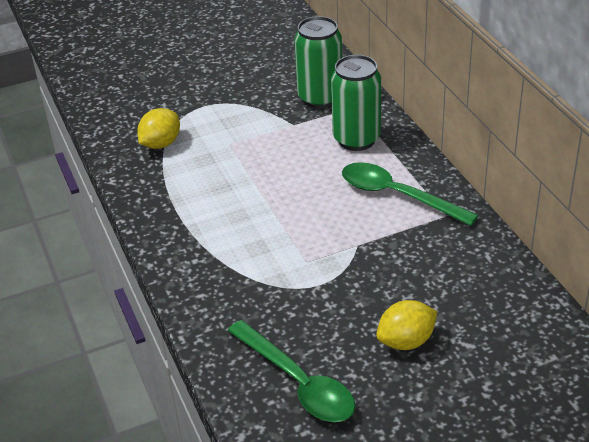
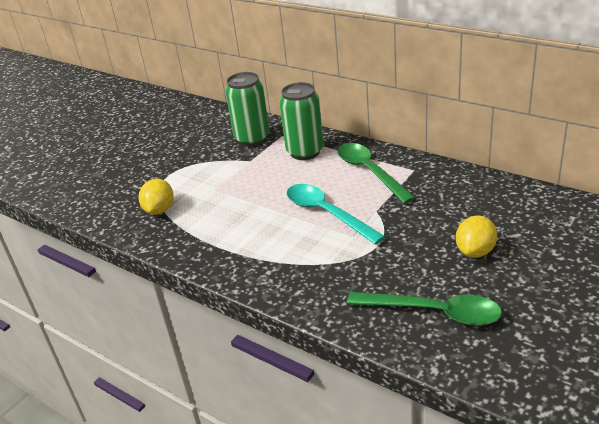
camera: 30 degrees left, 5 degrees down
(306, 224) = (326, 213): none -> turquoise spoon
(397, 195) = (369, 172): green spoon -> green spoon turned 60 degrees clockwise

